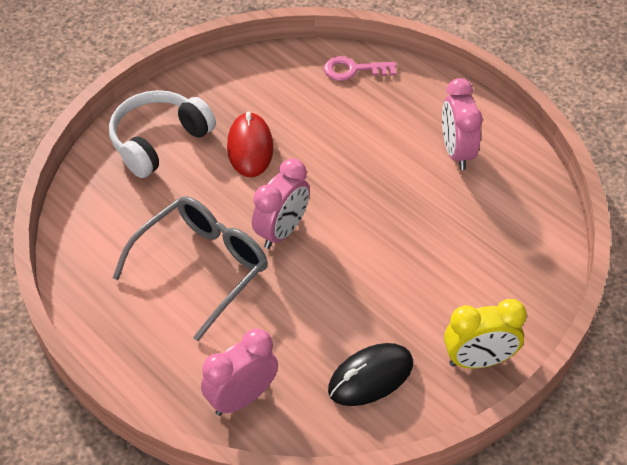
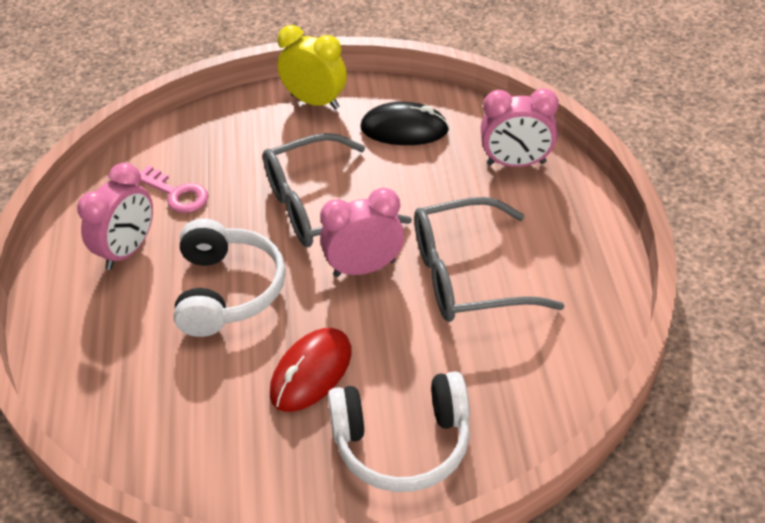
camera: 140 degrees left, 5 degrees down
(353, 70) = (103, 403): pink key -> pink key (176, 194)
(358, 165) = (228, 291): none -> white headphones
(363, 260) = (319, 206): none -> grey glasses

